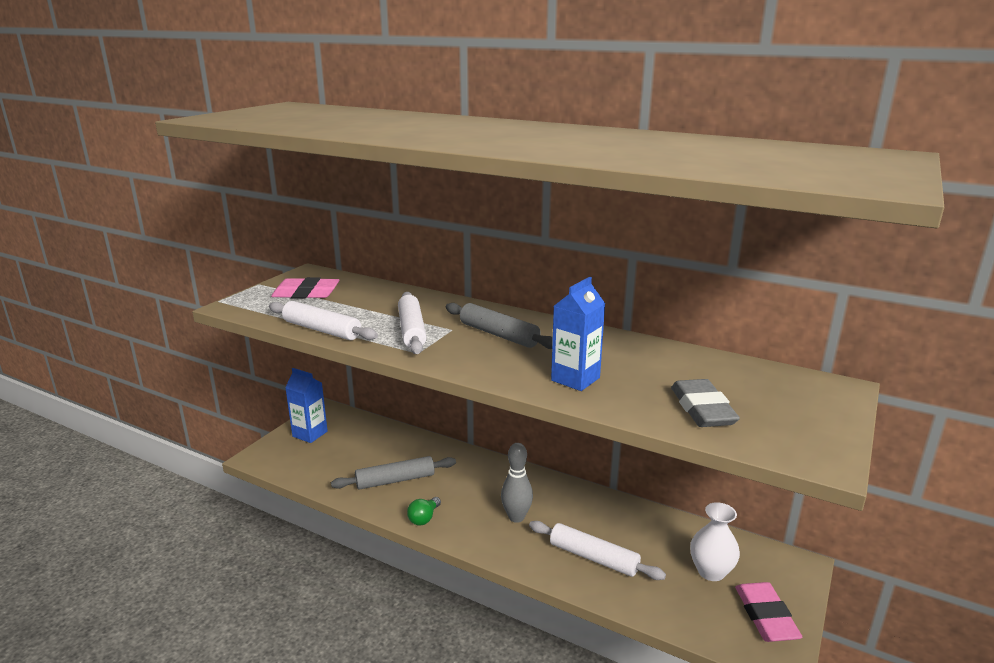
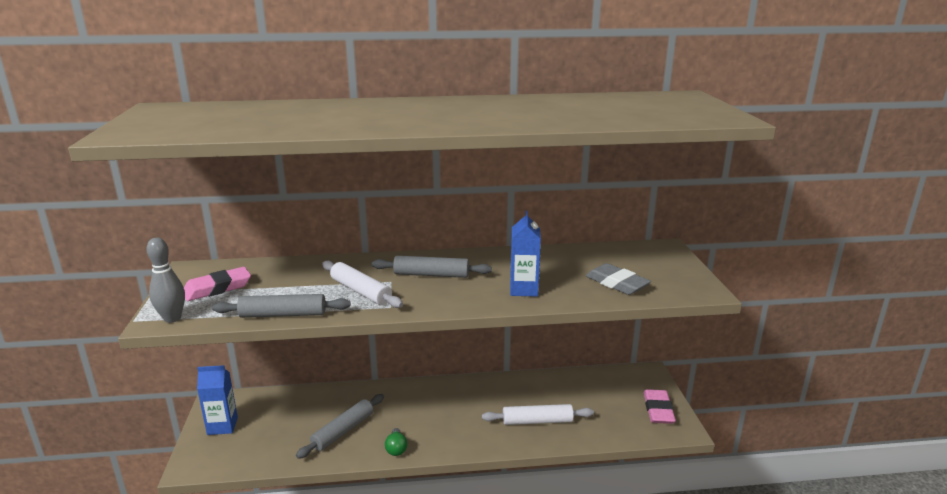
camera: 35 degrees left, 0 degrees up
(322, 330) = (283, 314): white rolling pin -> grey rolling pin
(516, 517) = (462, 418): grey bowling pin -> grey bowling pin (172, 318)
(711, 571) = (609, 398): white vase -> none
(765, 616) = (658, 410): pink eraser -> pink eraser turned 45 degrees clockwise

